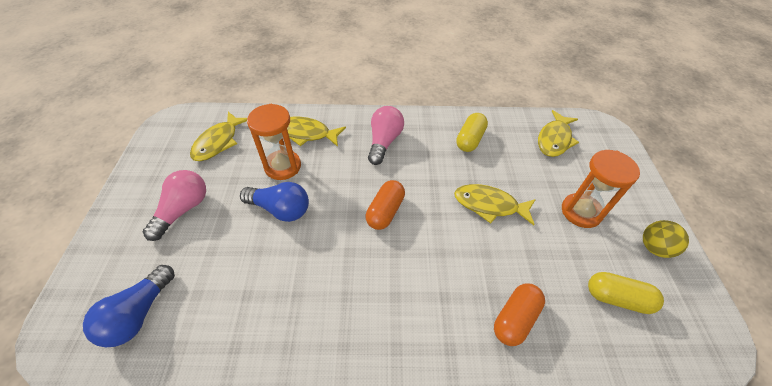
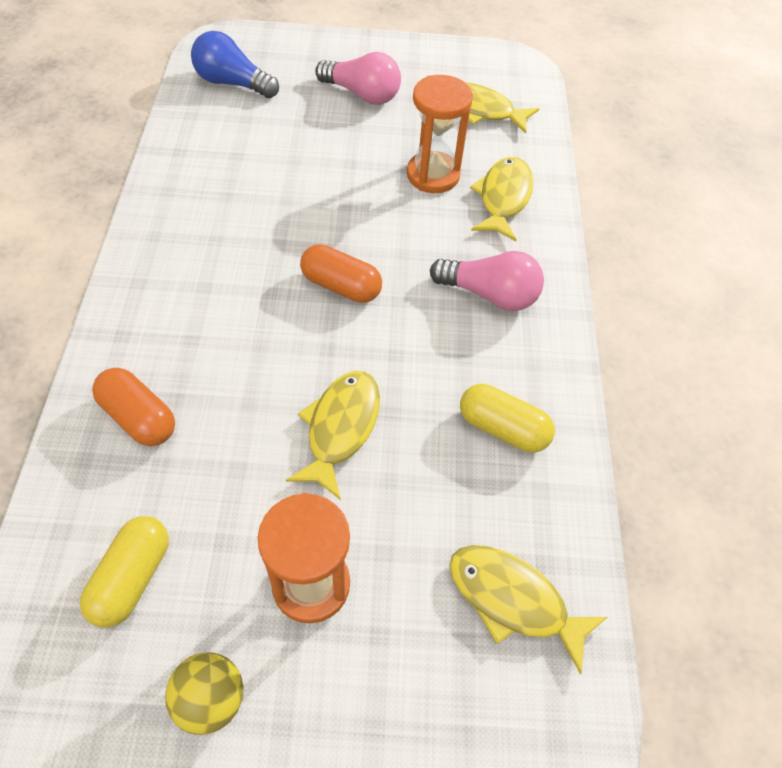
camera: 90 degrees right, 5 degrees up
(280, 209) = (355, 176): blue light bulb -> none

